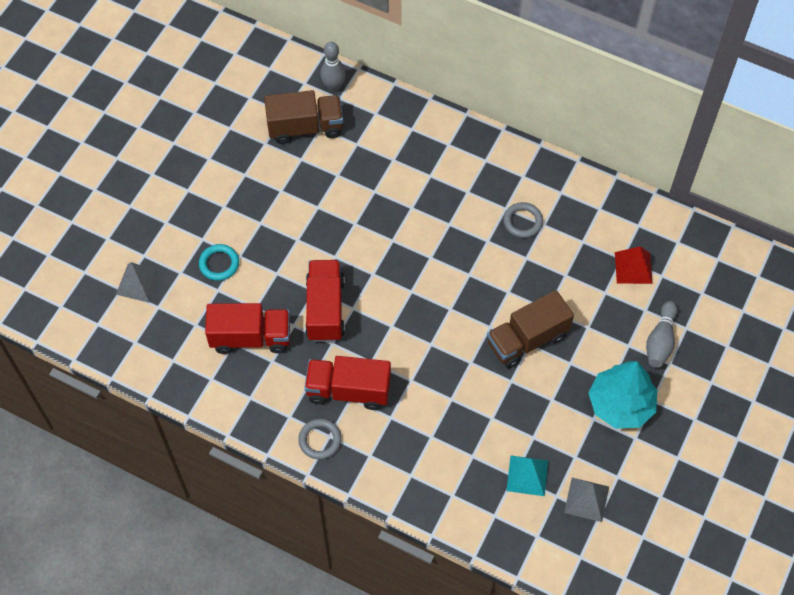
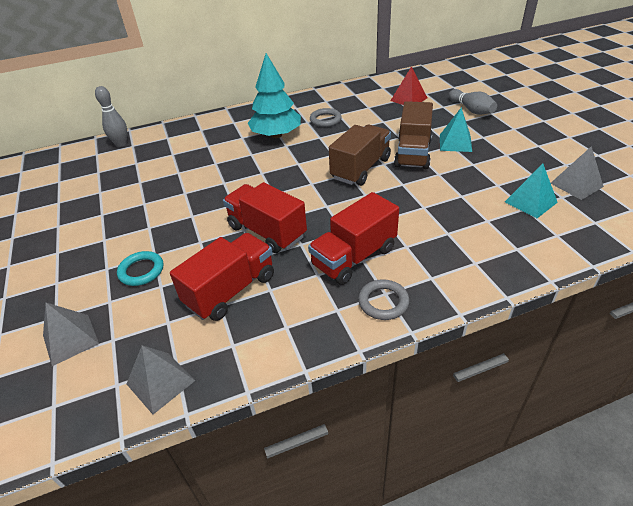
camera: 45 degrees left, 20 degrees down
(155, 364) = (160, 382): none -> grey pyramid
(305, 127) = (123, 168): brown truck -> brown truck (361, 168)
(578, 364) = (455, 143): none -> turquoise pyramid
(620, 404) = (505, 140): turquoise tree -> turquoise tree (276, 135)

